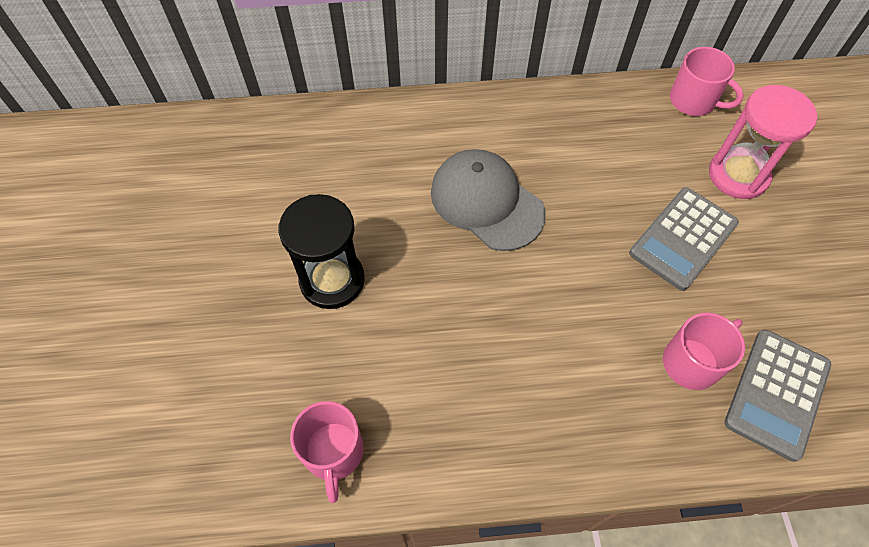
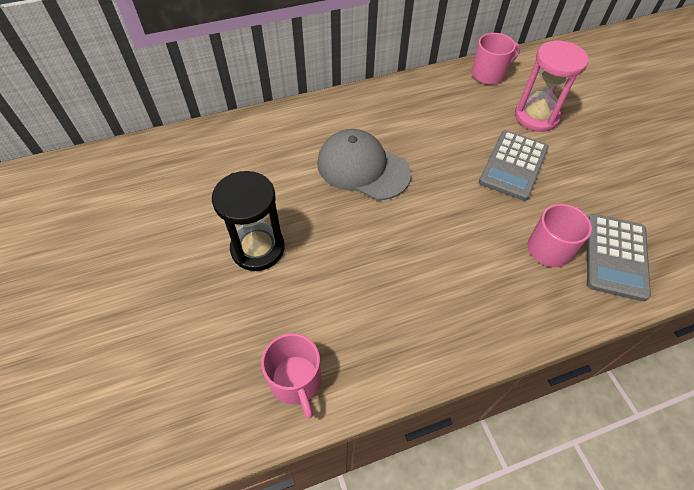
camera: 15 degrees left, 5 degrees down
(693, 101) = (489, 74): pink mug -> pink mug turned 45 degrees counterclockwise

